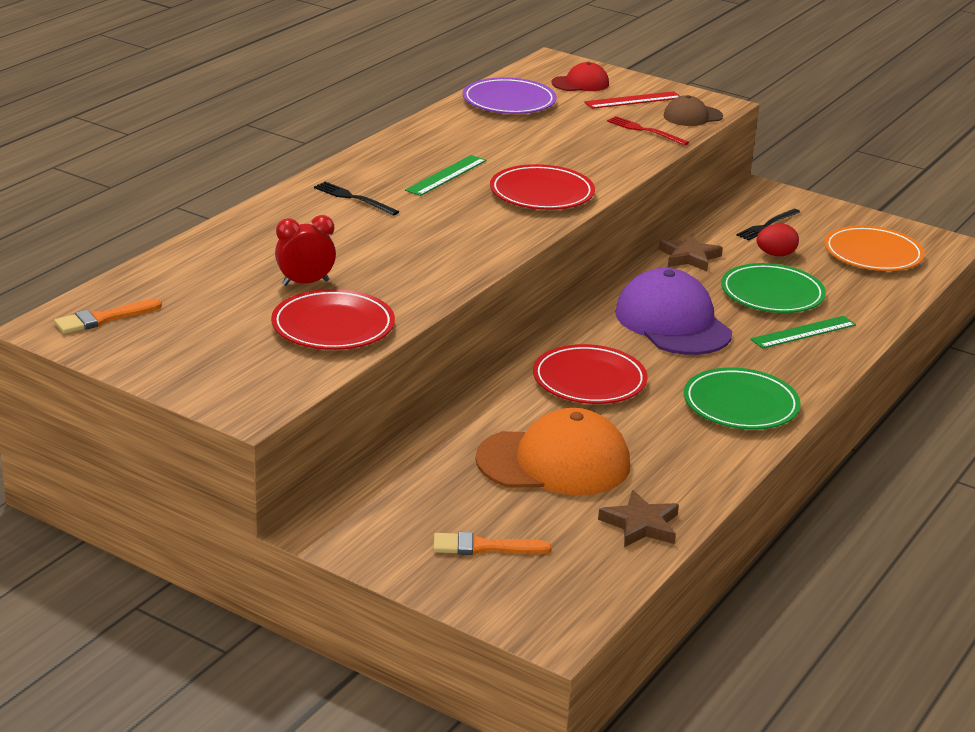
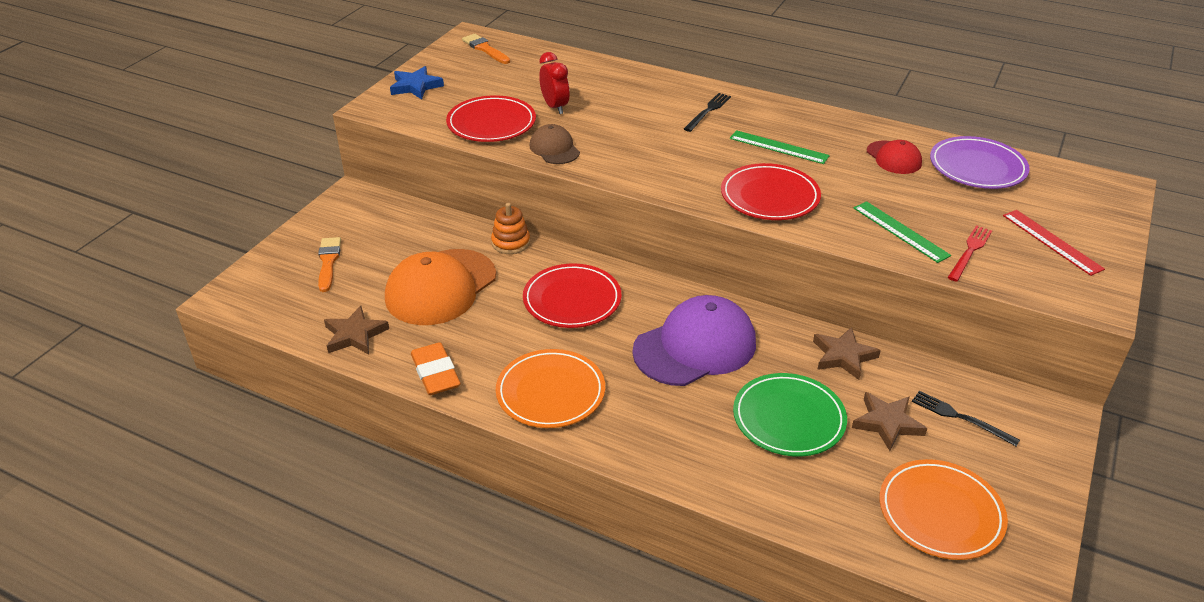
camera: 85 degrees right, 10 degrees up
(198, 376) = (415, 86): none -> blue star
(470, 410) = (511, 243): none -> orange stacking toy
(554, 462) = (441, 287): orange cap -> orange cap turned 45 degrees clockwise
(580, 83) = (1068, 206): red cap -> red cap (893, 158)
(692, 116) = (1041, 284): brown cap -> brown cap (554, 149)
(711, 471) = (435, 373): none -> orange eraser
(740, 404) = (550, 392): green plate -> orange plate
(775, 255) = (887, 423): red egg -> brown star
(803, 332) = (710, 441): green ruler -> green ruler (900, 231)

